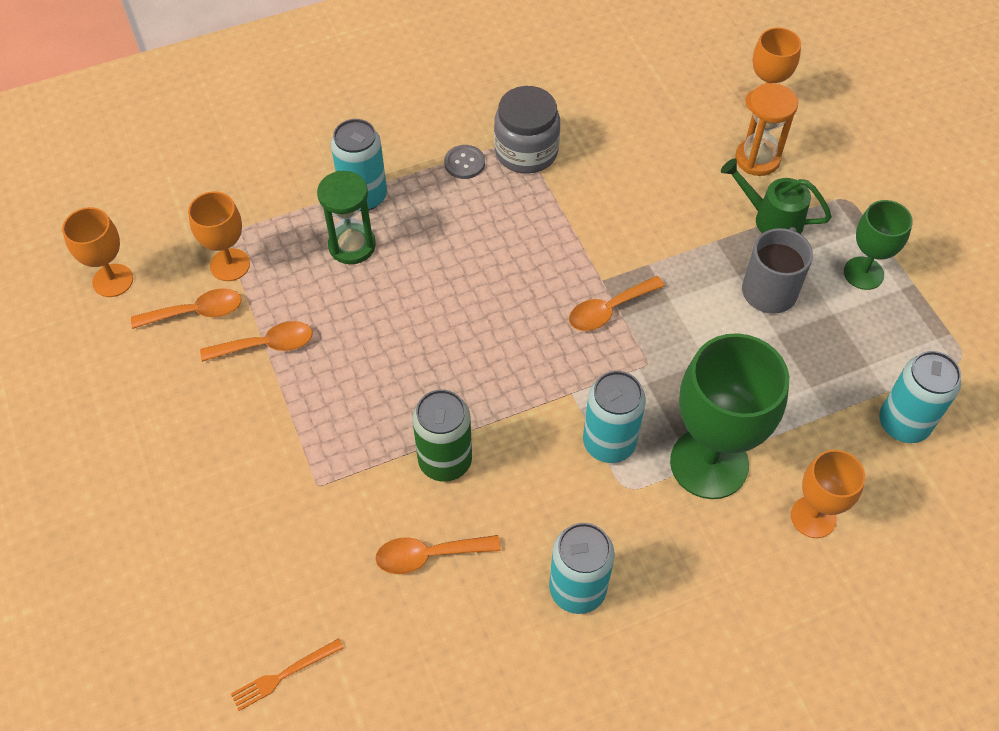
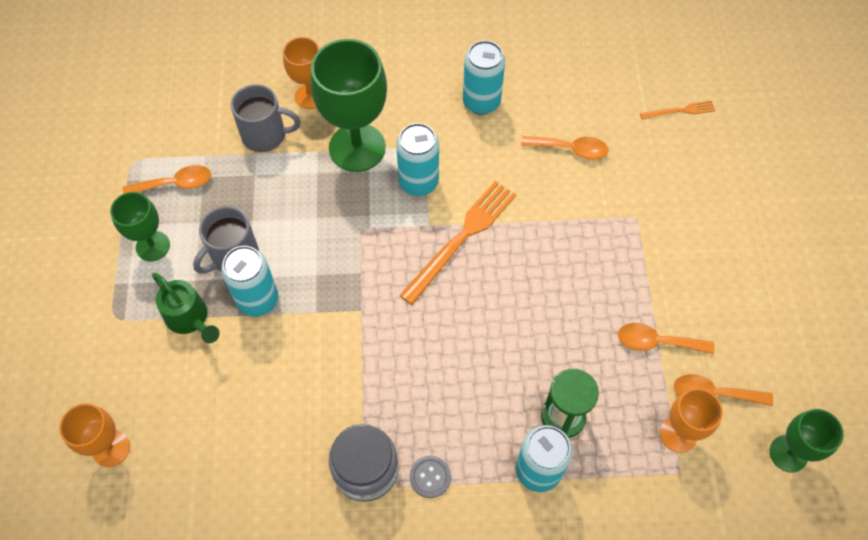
camera: 160 degrees left, 5 degrees up
(113, 280) = (788, 453): orange goblet -> green goblet
(445, 461) = (540, 206): green can -> none
(526, 390) = (461, 238): none -> orange fork
(608, 310) = (369, 281): orange spoon -> orange spoon (175, 184)
(757, 159) = (160, 384): orange hourglass -> none
(832, 441) = (265, 135): none -> grey mug
(903, 423) = (210, 131): turquoise can -> turquoise can (258, 299)

